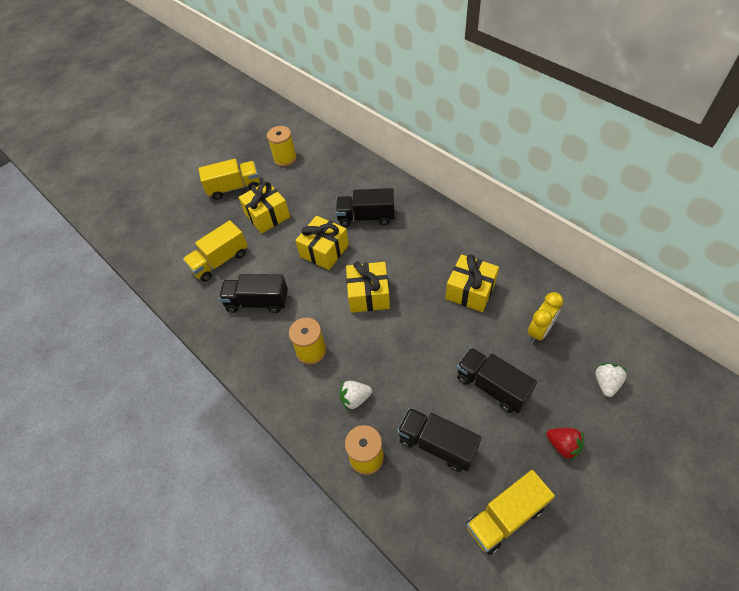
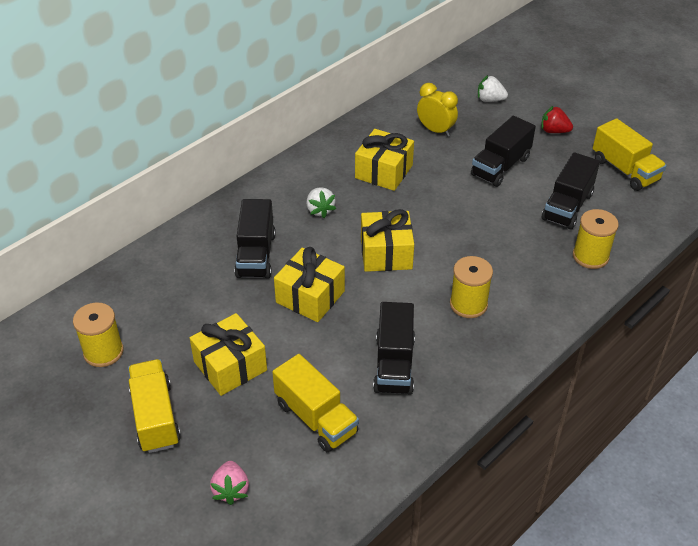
camera: 95 degrees left, 10 degrees down
(178, 226) = (231, 490): none -> pink strawberry
(355, 399) = (526, 265): white strawberry -> white strawberry (320, 210)
(563, 445) = (554, 131): red strawberry -> red strawberry turned 105 degrees counterclockwise

